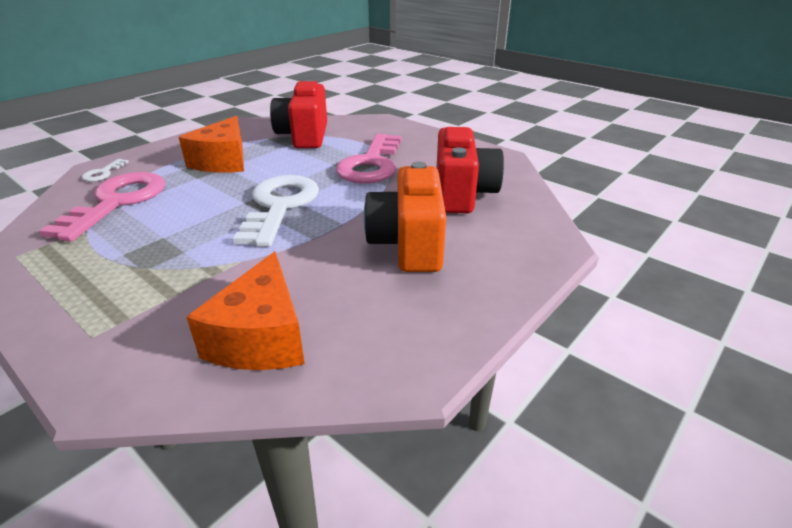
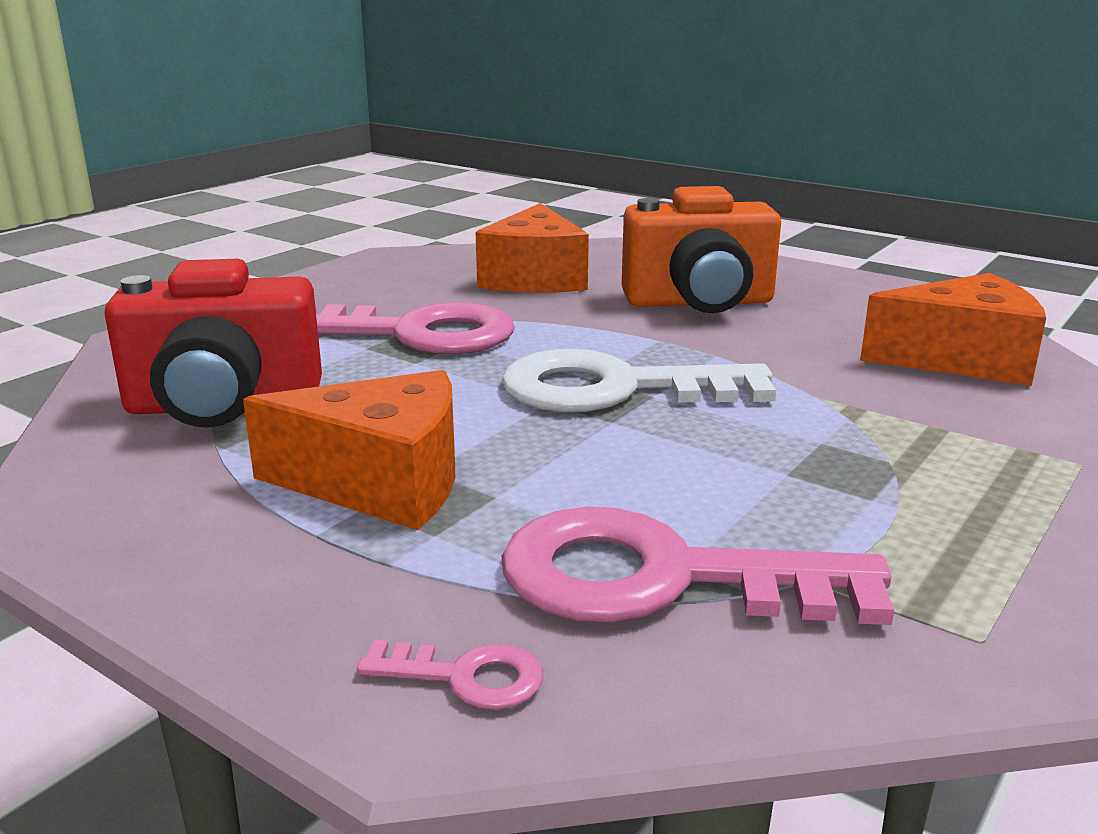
camera: 95 degrees left, 10 degrees down
(103, 173) = (465, 677): white key -> pink key
(462, 194) = (534, 278): red camera -> orange cheese

